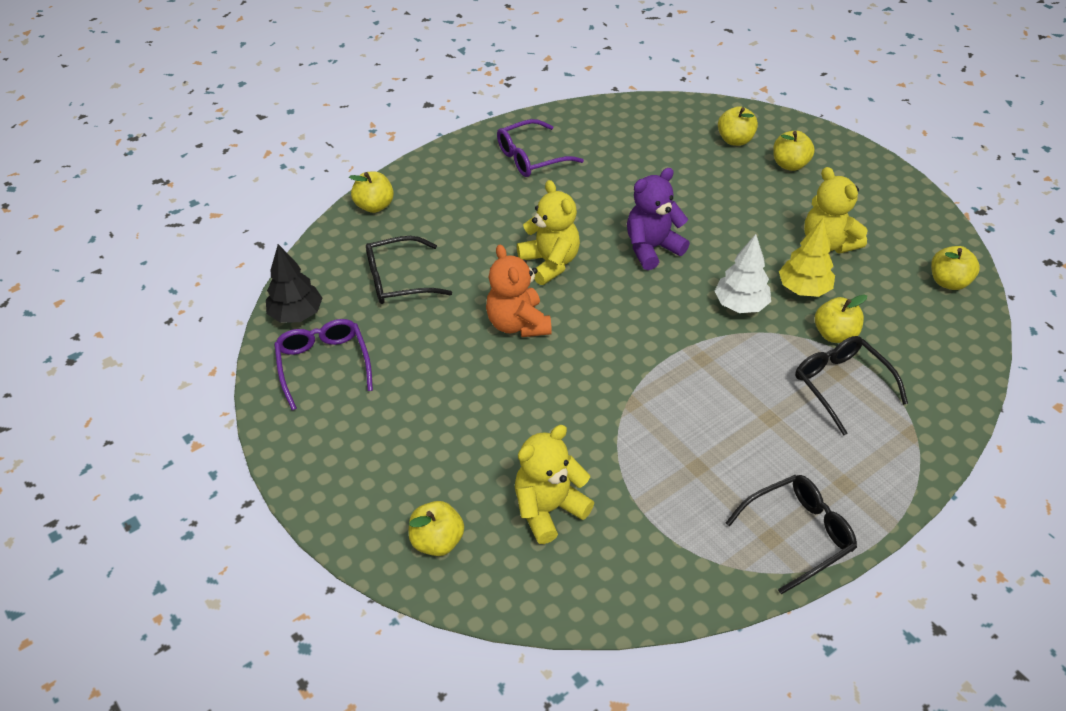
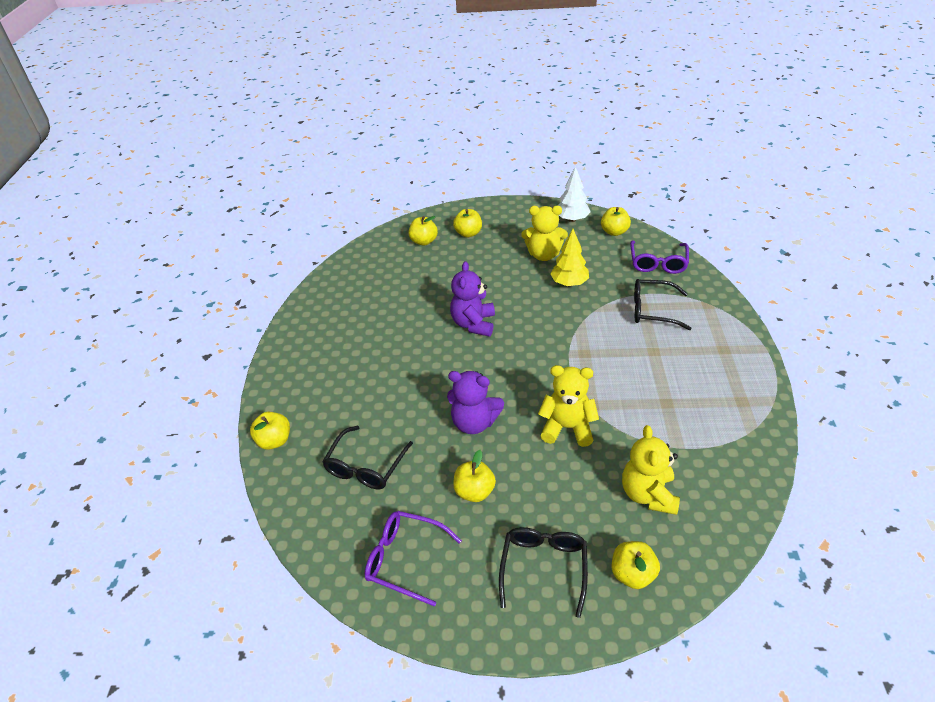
camera: 50 degrees left, 5 degrees down
(296, 314) = (334, 551): black tree -> none
(518, 324) = (474, 423): orange teddy bear -> purple teddy bear
(531, 157) = (329, 332): purple glasses -> purple glasses (658, 262)
(550, 263) = (436, 377): yellow teddy bear -> yellow teddy bear (567, 428)
(740, 305) = (557, 314): white tree -> white tree (572, 219)
(797, 534) = (747, 389): black glasses -> black glasses (543, 568)
(834, 334) = (614, 291): yellow apple -> yellow apple (474, 491)

